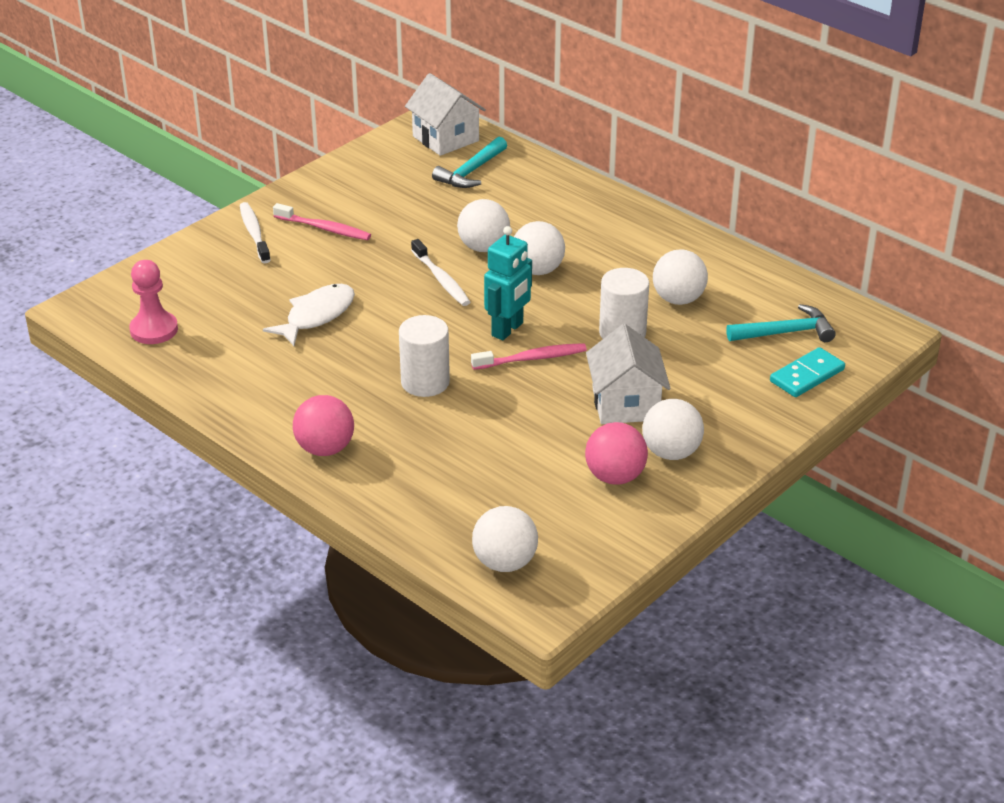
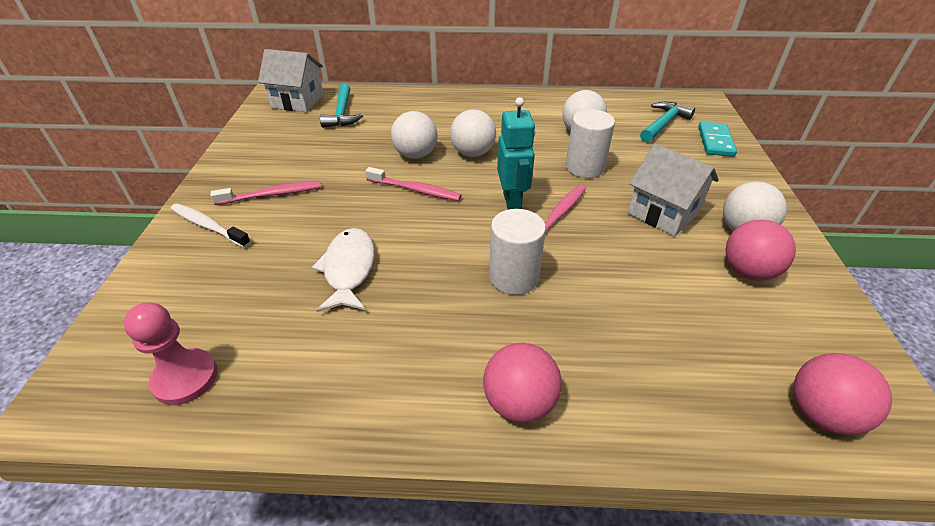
camera: 40 degrees left, 5 degrees up
(441, 279) = (415, 190): white toothbrush -> pink toothbrush
(505, 562) = (821, 413): white ball -> pink ball

